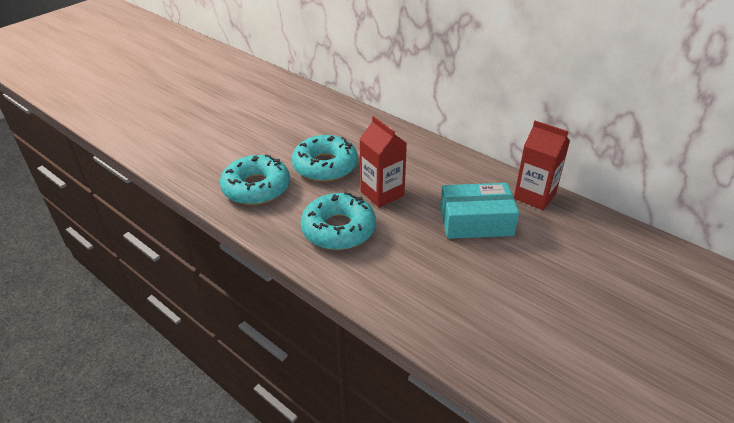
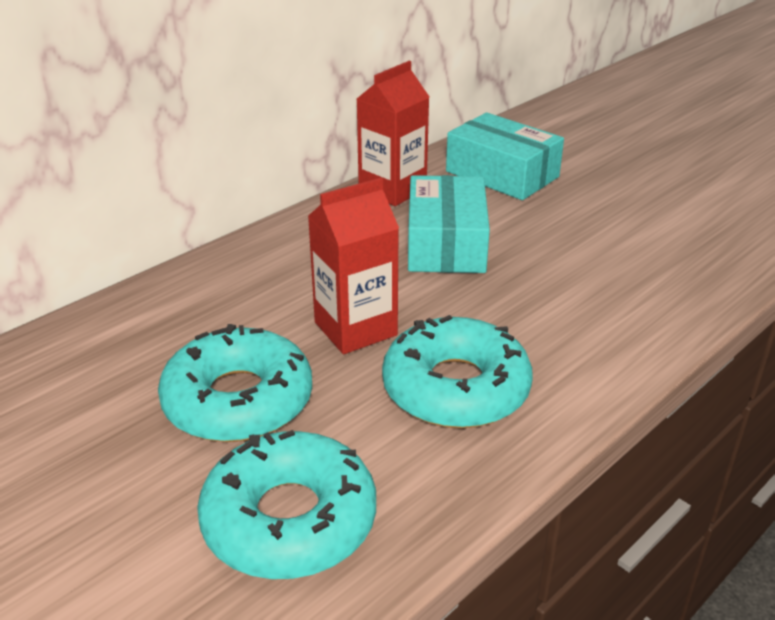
camera: 85 degrees left, 5 degrees down
(584, 246) = (502, 174): none -> turquoise box

